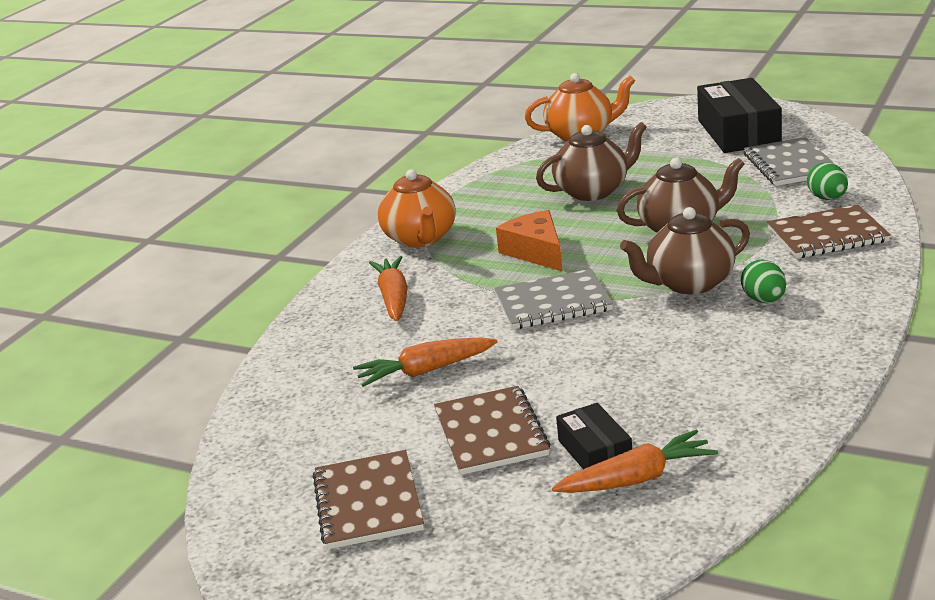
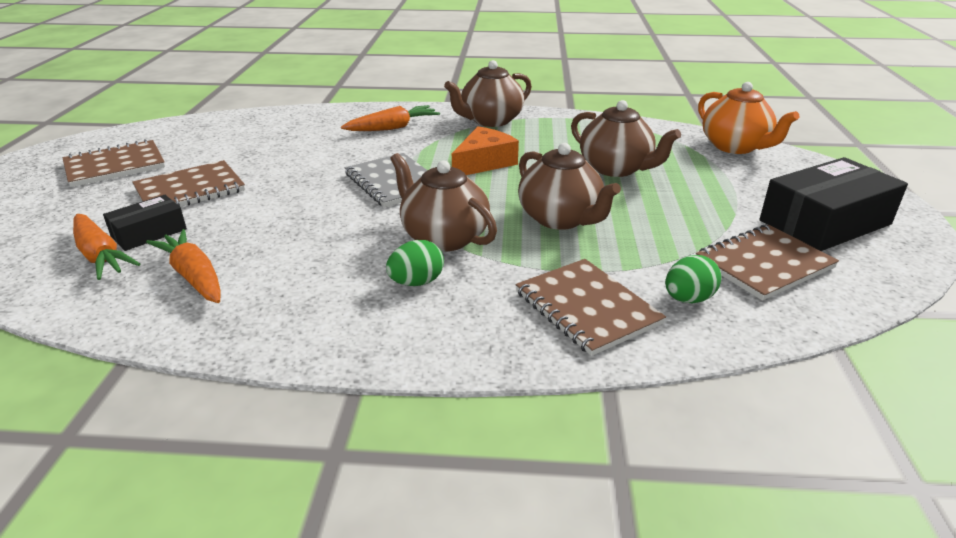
camera: 65 degrees right, 5 degrees up
(420, 239) = (490, 121): orange teapot -> brown teapot
(425, 371) = (284, 154): orange carrot -> orange carrot (194, 276)
(790, 165) = (764, 264): grey notebook -> brown notebook

